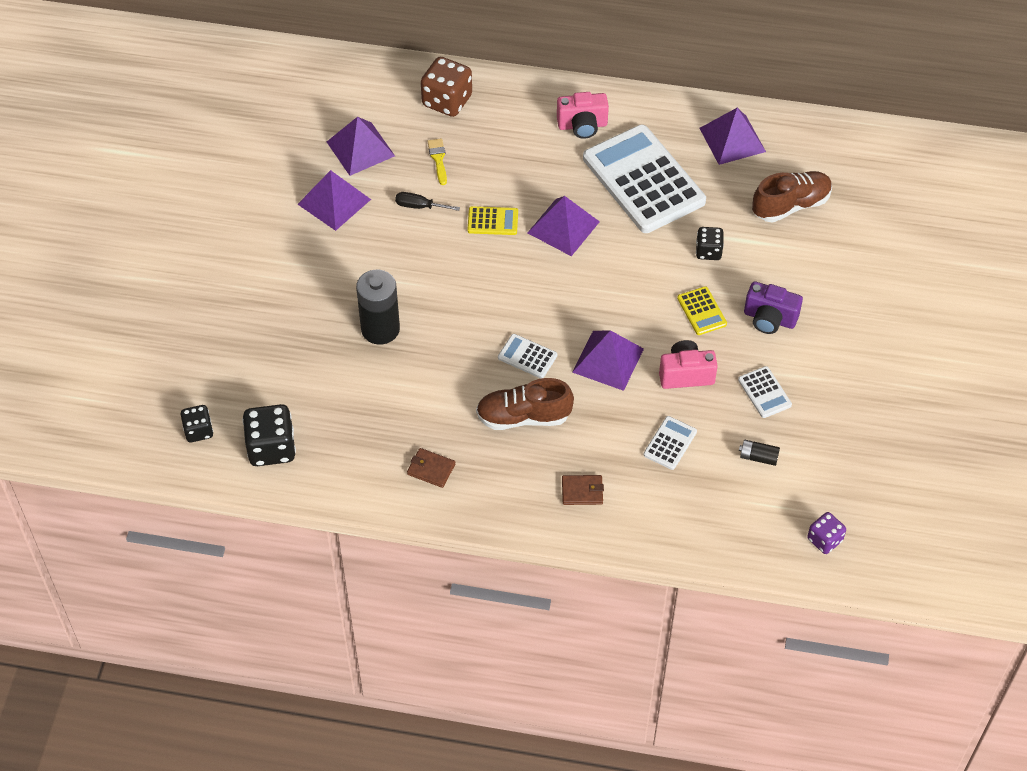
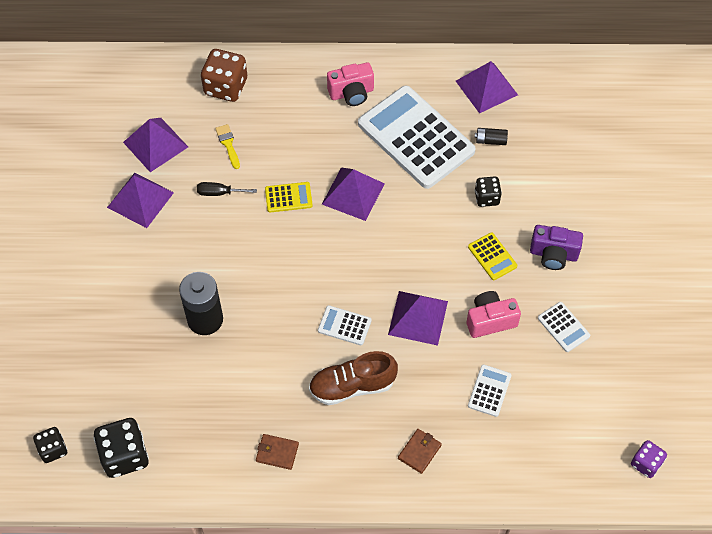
camera: 10 degrees left, 5 degrees up
(582, 491) = (419, 452): brown wallet -> brown wallet turned 45 degrees counterclockwise
(758, 457) = (570, 391): black battery -> black battery (490, 140)
(791, 205) = (550, 143): brown shoe -> none

